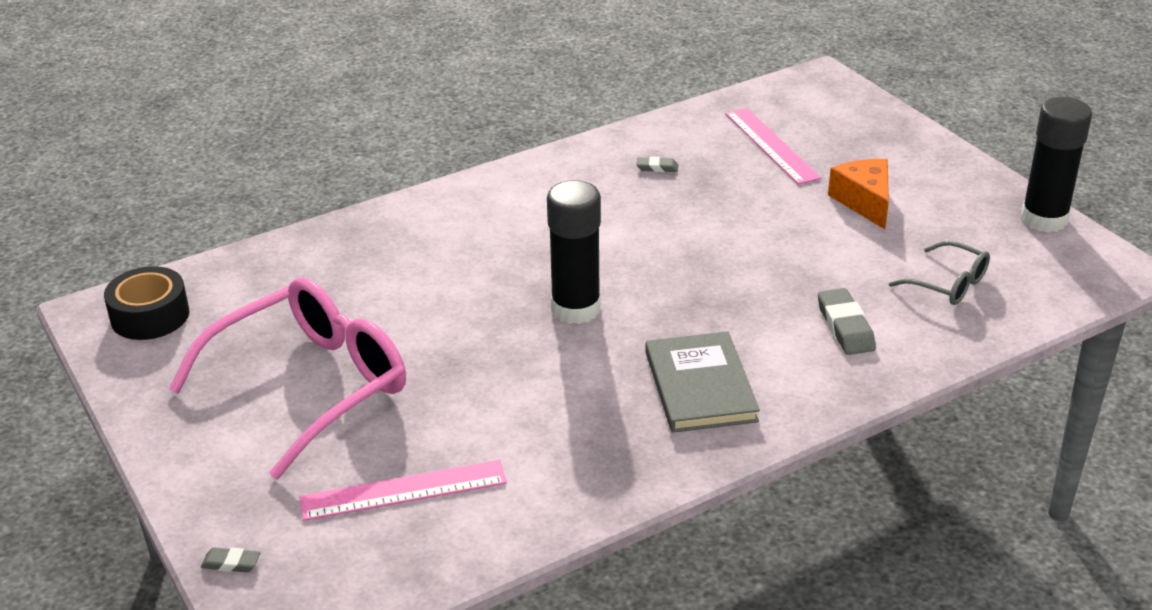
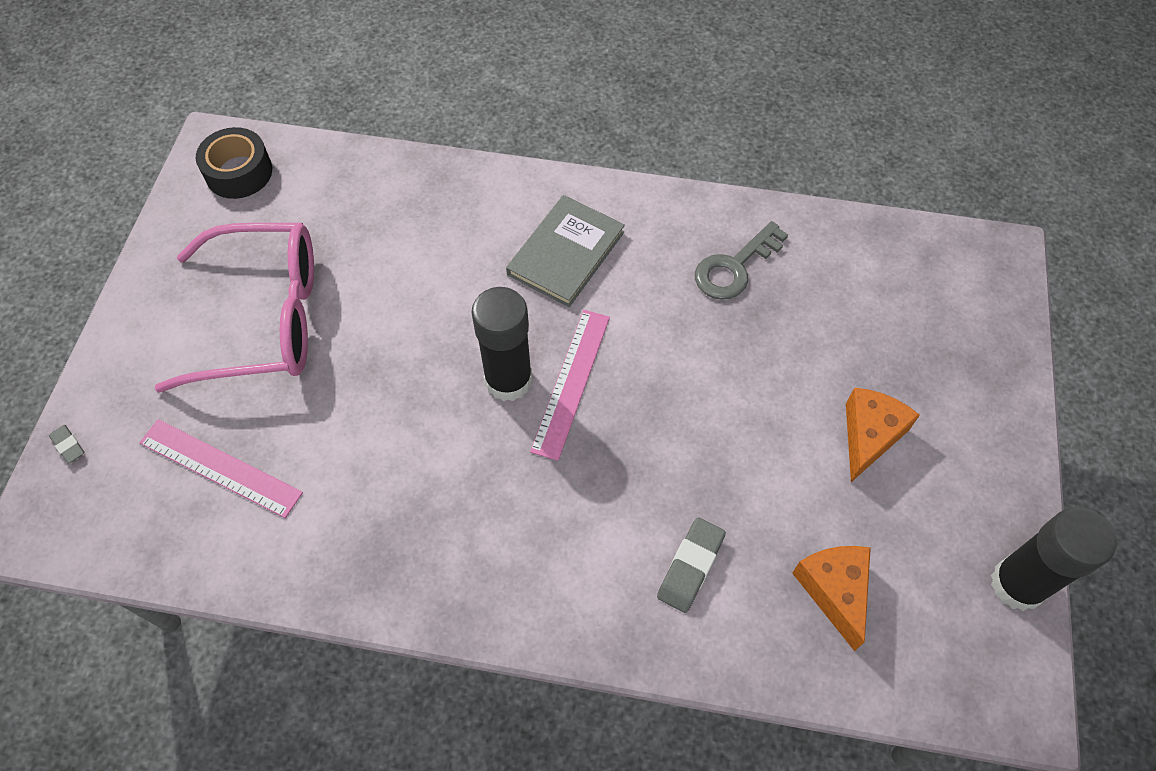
camera: 40 degrees right, 25 degrees up
(657, 168) = (734, 267): grey eraser -> grey key
(700, 386) = (511, 536): grey book -> grey book (566, 253)
(771, 145) = (861, 308): pink ruler -> pink ruler (571, 382)
(948, 284) = (834, 591): grey glasses -> orange cheese

